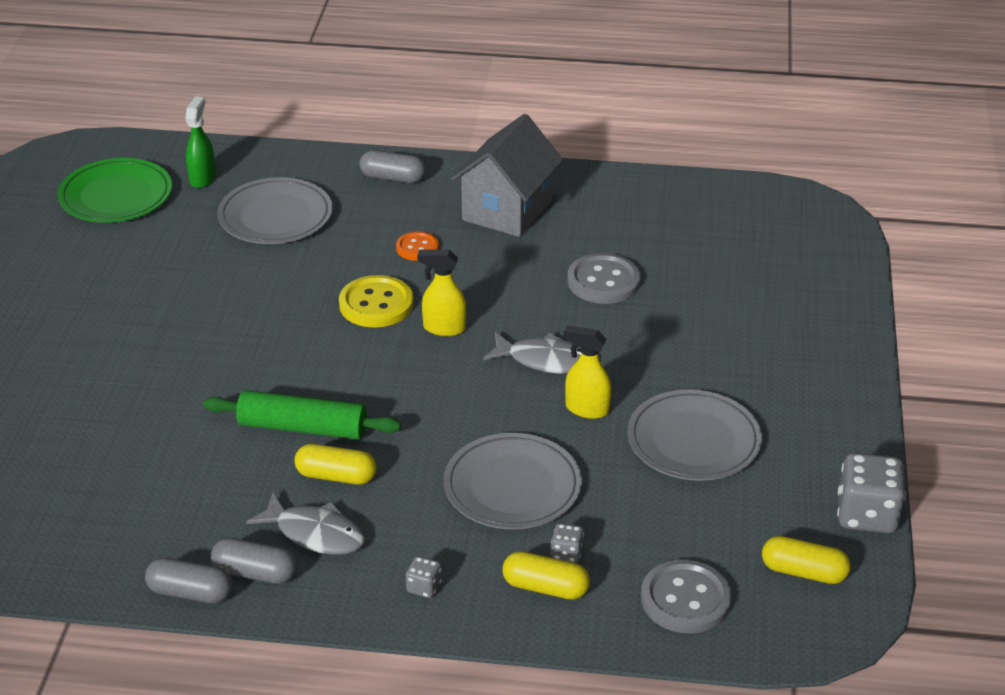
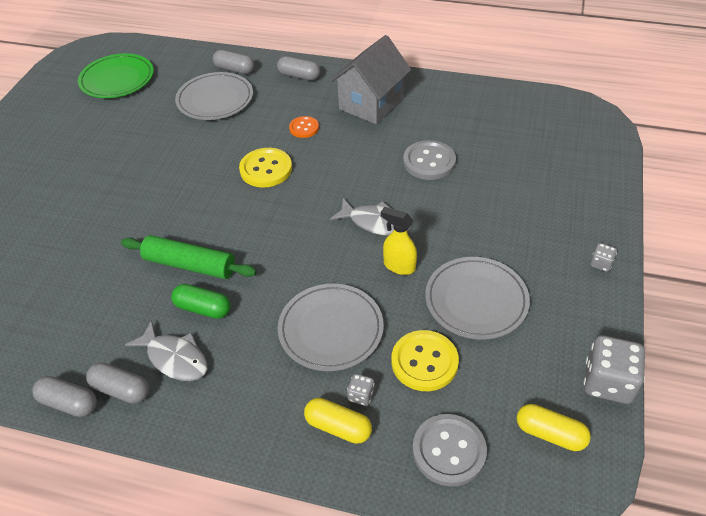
camera: 10 degrees right, 10 degrees up
(202, 178) = (175, 70): green spray bottle -> none
(293, 173) = (234, 69): none -> grey capsule
(336, 476) = (203, 308): yellow capsule -> green capsule
(424, 587) = (244, 417): grey dice -> grey dice (601, 264)
(444, 328) = (308, 191): yellow spray bottle -> none
(639, 512) = (424, 362): none -> yellow button

